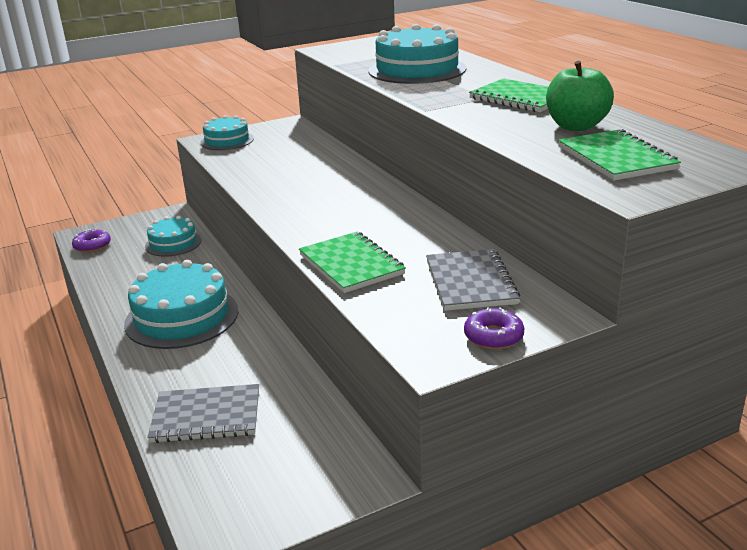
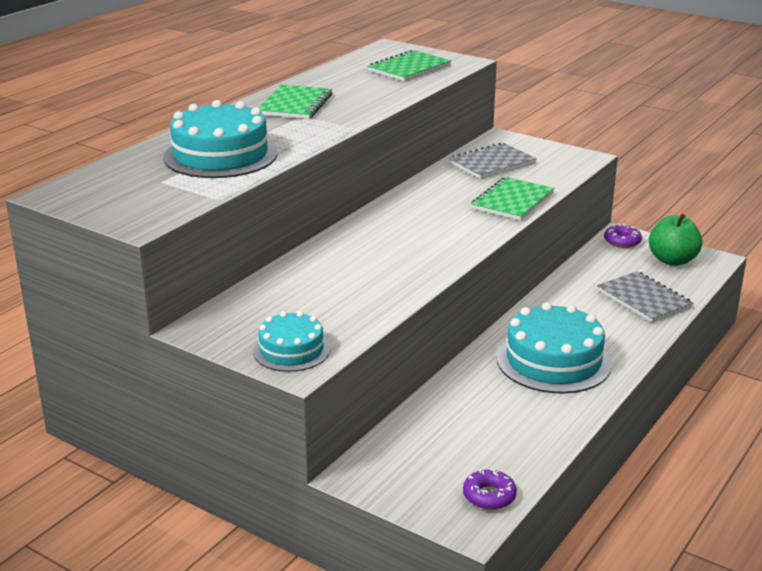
camera: 120 degrees left, 0 degrees up
(173, 243) = (430, 434): turquoise cake -> none
(493, 336) = (544, 148): purple donut -> purple donut (622, 241)
(576, 126) = (353, 82): green apple -> green apple (672, 260)

